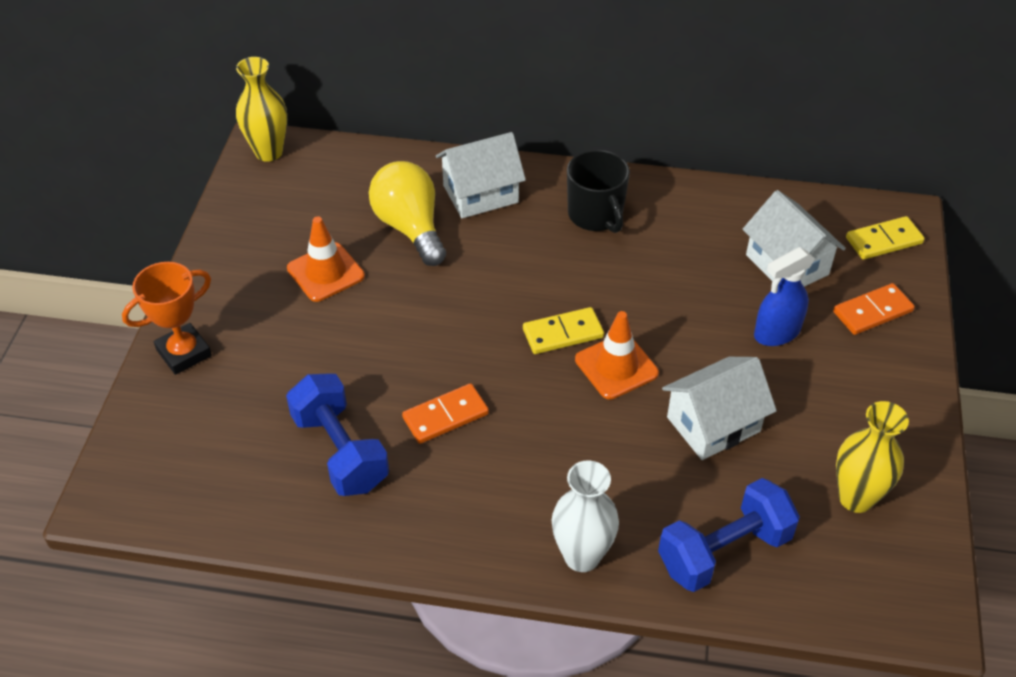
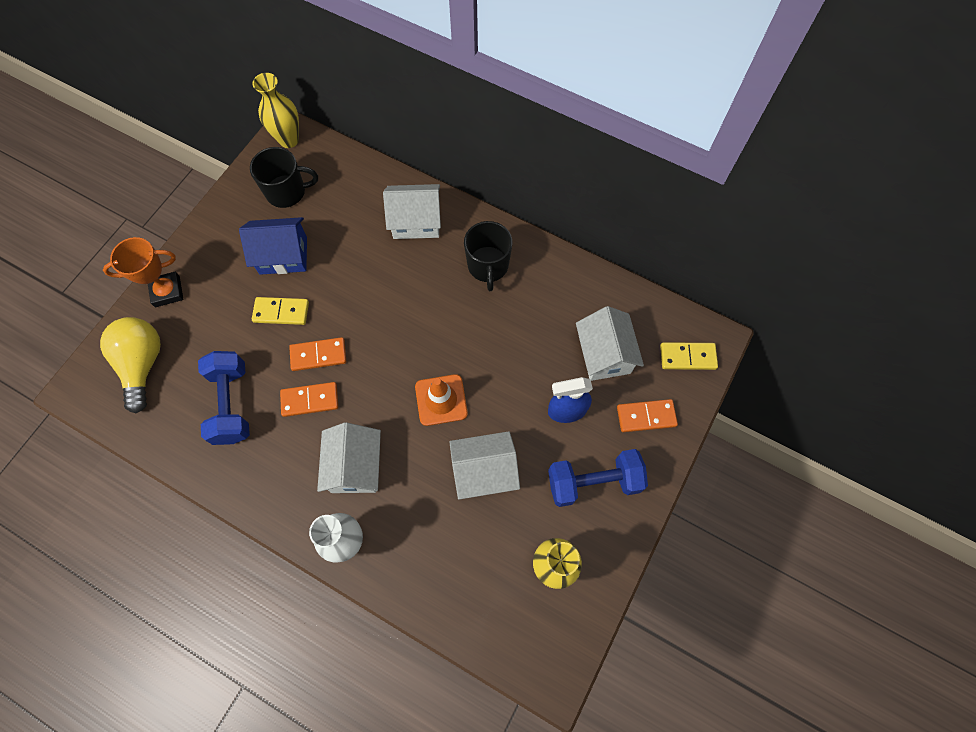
camera: 20 degrees right, 20 degrees up
(295, 205) = (287, 192): none -> black mug
(325, 272) = (283, 255): orange traffic cone -> blue house
(410, 227) = (355, 235): yellow light bulb -> yellow light bulb (143, 364)
(430, 365) = (318, 355): none -> orange domino
(545, 470) = (355, 466): none -> white house
(563, 333) = (418, 360): yellow domino -> yellow domino (281, 312)
(724, 551) = (441, 573): blue dumbbell -> blue dumbbell (593, 482)

